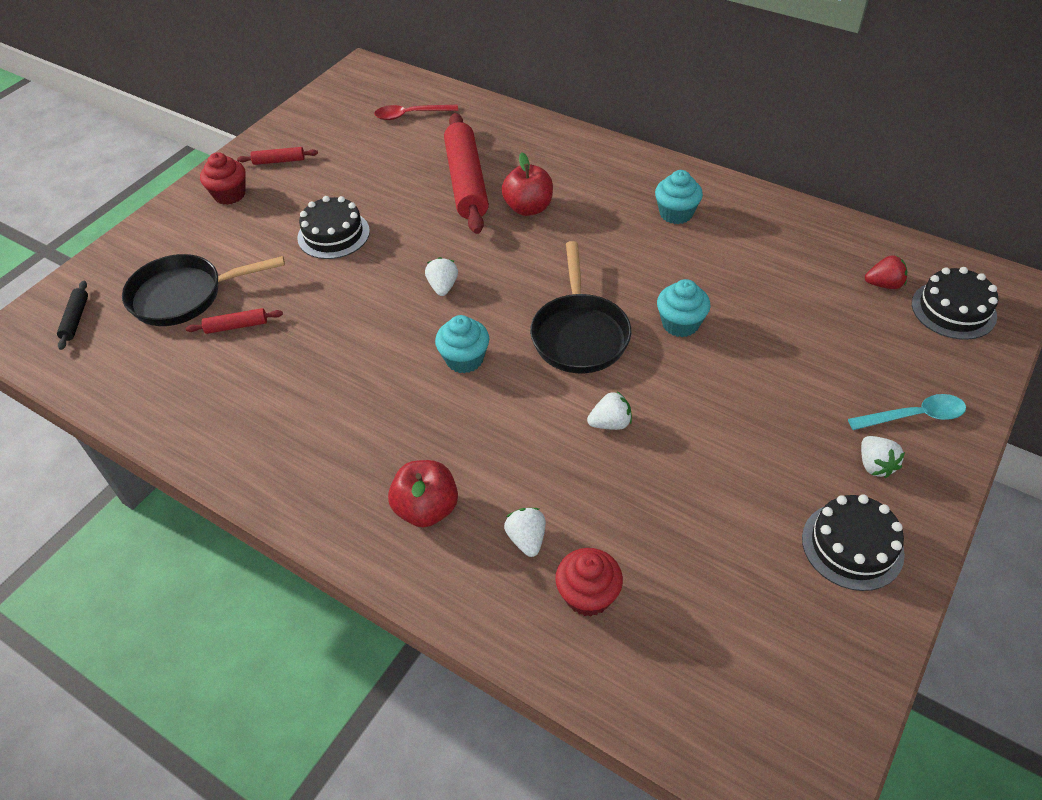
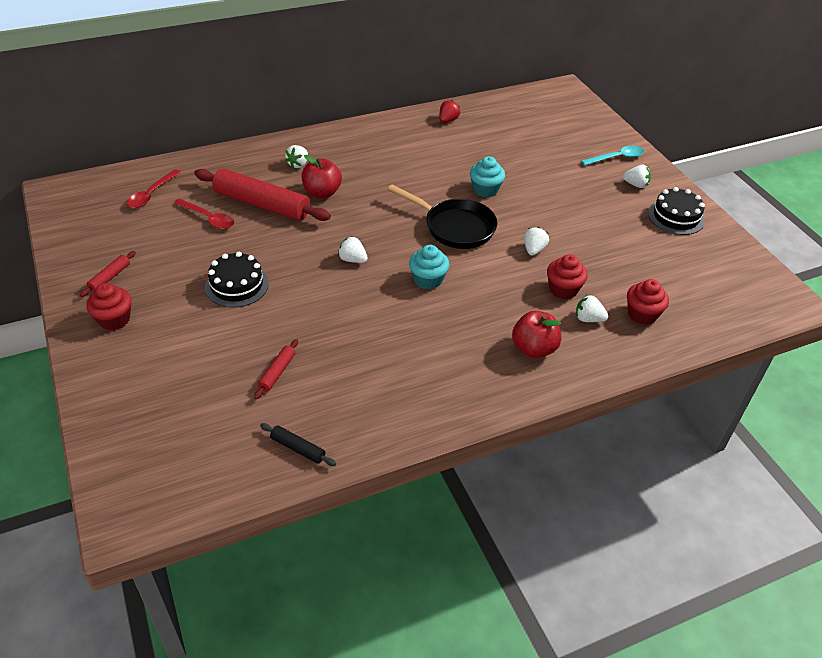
camera: 60 degrees left, 5 degrees down
(75, 319) = (156, 467): black rolling pin -> black rolling pin (298, 448)
(184, 296) = (207, 389): black pan -> none
(411, 164) = (208, 218): none -> red spoon
(556, 167) = (298, 164): none -> white strawberry
(560, 487) = (563, 289): none -> red cupcake
(676, 213) = (397, 146): turquoise cupcake -> none
(884, 284) = (526, 117): red strawberry -> red strawberry (448, 120)
(914, 416) = (617, 158): turquoise spoon -> turquoise spoon turned 45 degrees clockwise
(953, 310) = (563, 110): black cake -> none

